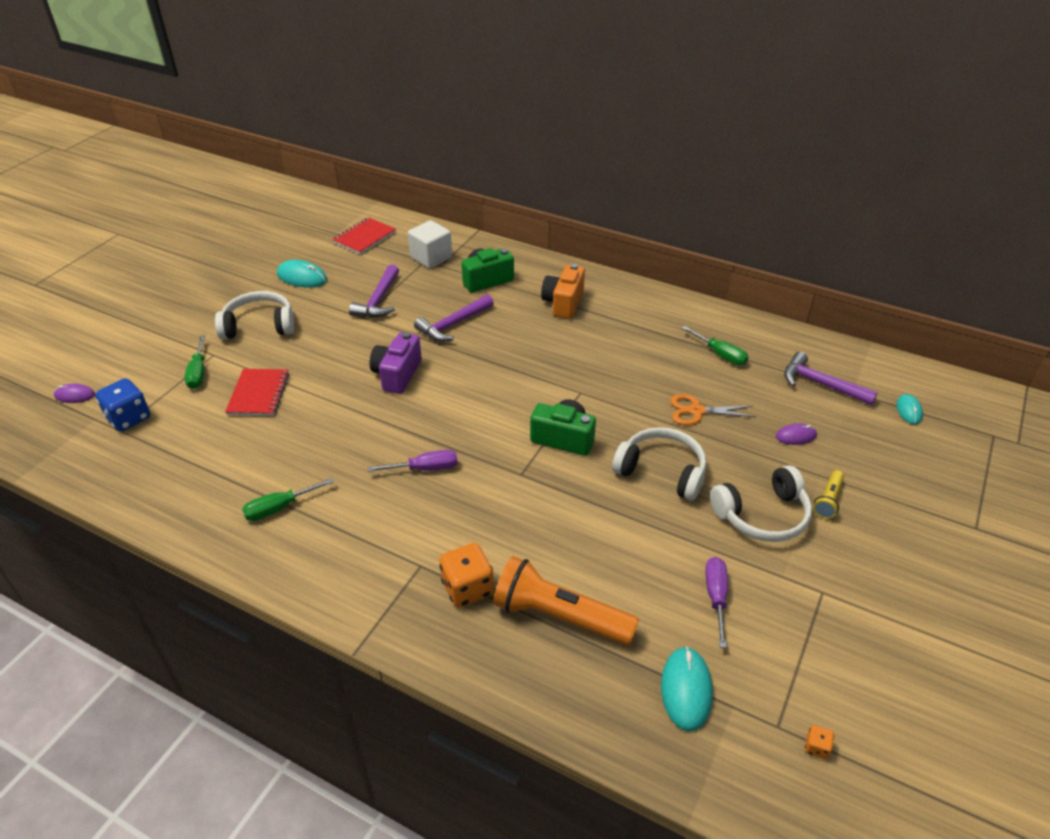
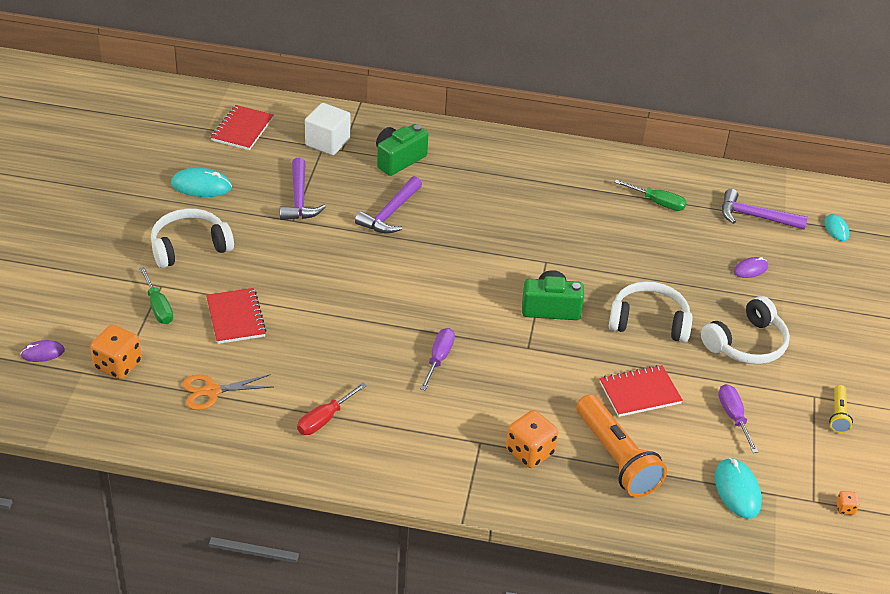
camera: 20 degrees left, 0 degrees up
(129, 418) = (118, 365): blue dice -> orange dice
(280, 508) = (325, 419): green screwdriver -> red screwdriver
(397, 374) = (363, 274): purple camera -> none
(424, 469) = (438, 359): purple screwdriver -> purple screwdriver turned 45 degrees counterclockwise
(559, 616) = (616, 458): orange flashlight -> orange flashlight turned 120 degrees counterclockwise
(563, 303) = (488, 173): orange camera -> none
(618, 546) = (639, 393): none -> red notebook
(696, 411) = (657, 261): orange scissors -> orange scissors (212, 391)
(828, 500) = (795, 321): yellow flashlight -> yellow flashlight (838, 415)

